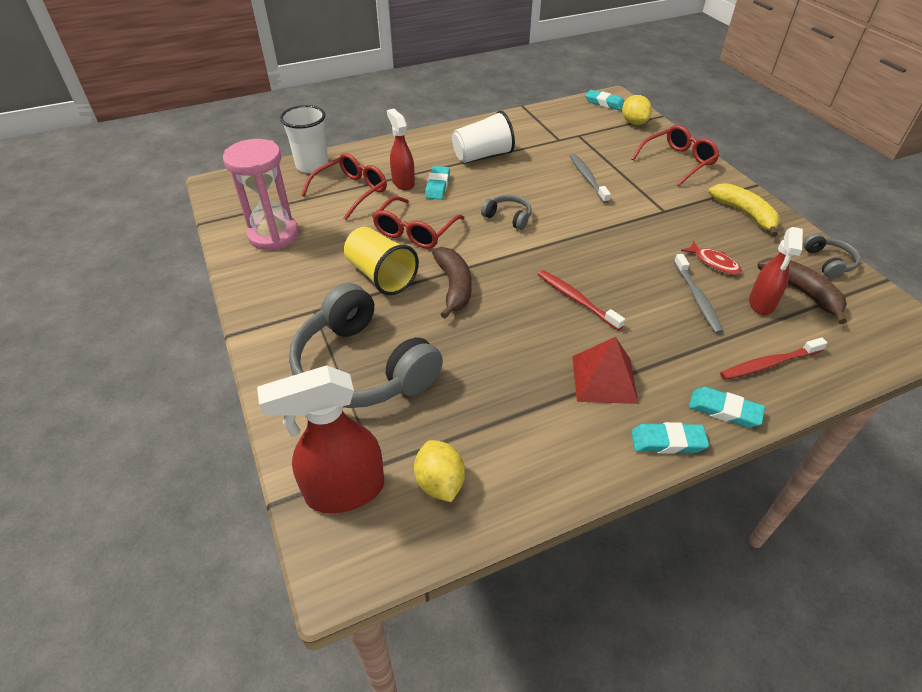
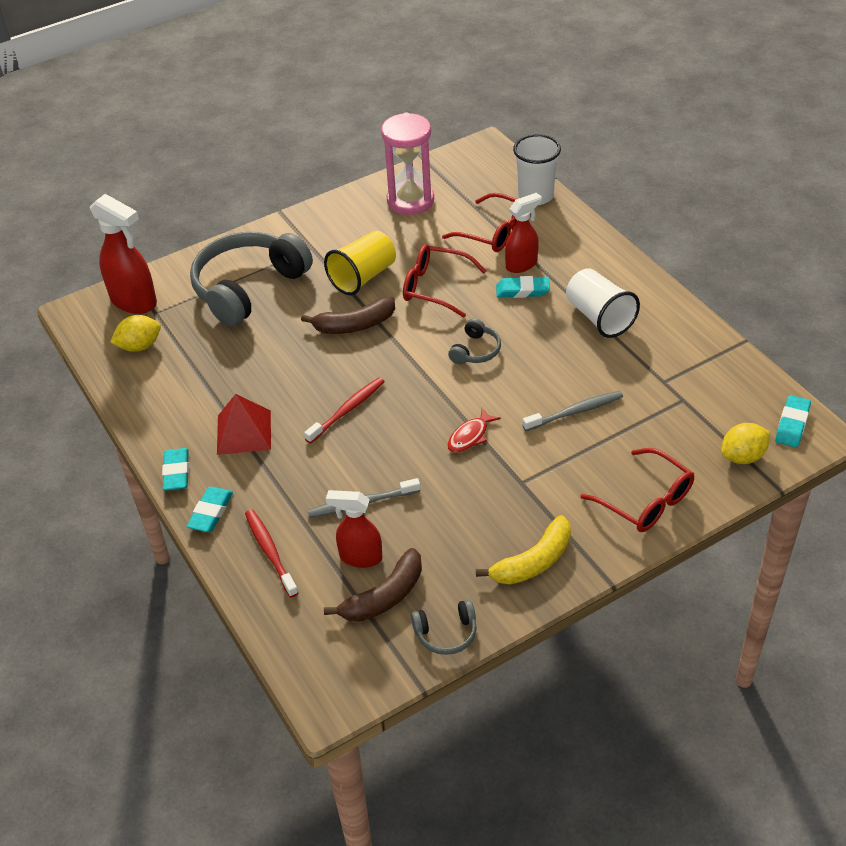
camera: 85 degrees right, 0 degrees up
(344, 491) = (134, 301): red spray bottle -> red spray bottle turned 150 degrees clockwise
(714, 263) = (425, 522): red fish -> red fish (470, 436)

